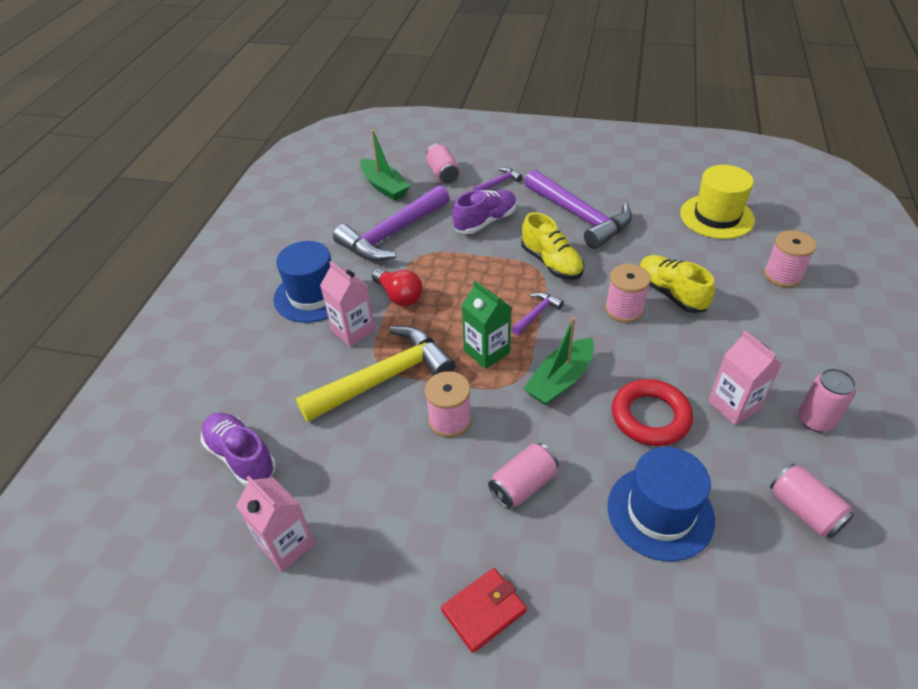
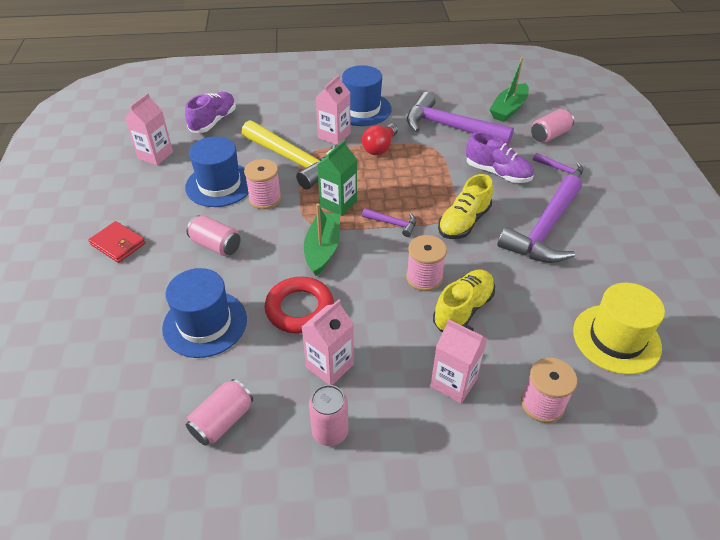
camera: 70 degrees right, 0 degrees up
(399, 466) = (219, 185): none -> blue hat
(560, 380) = (322, 249): green boat -> green boat turned 75 degrees clockwise
(758, 321) = (453, 382): none -> pink carton

